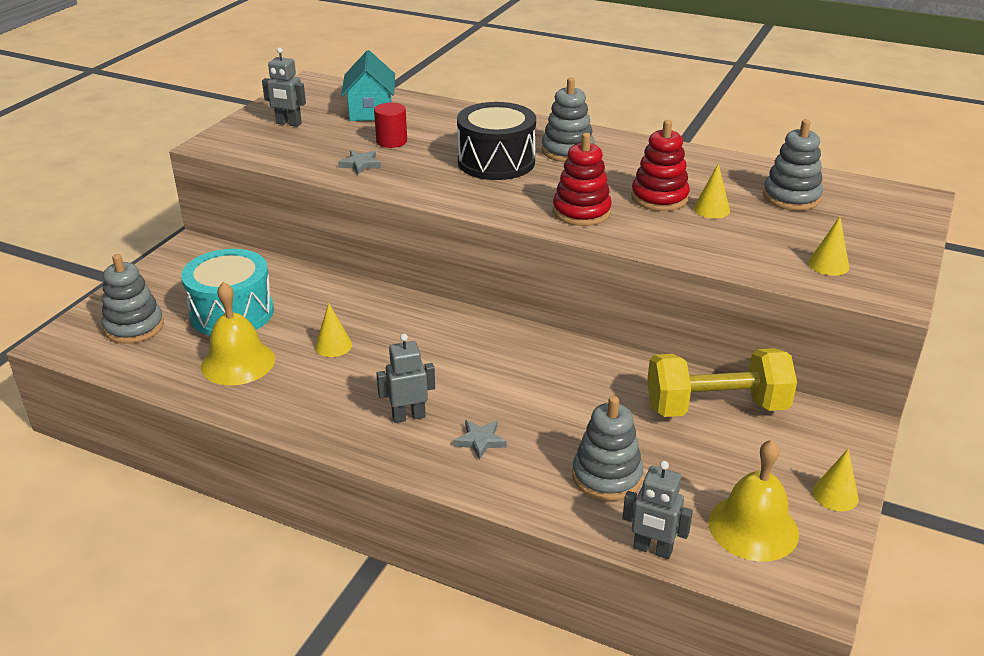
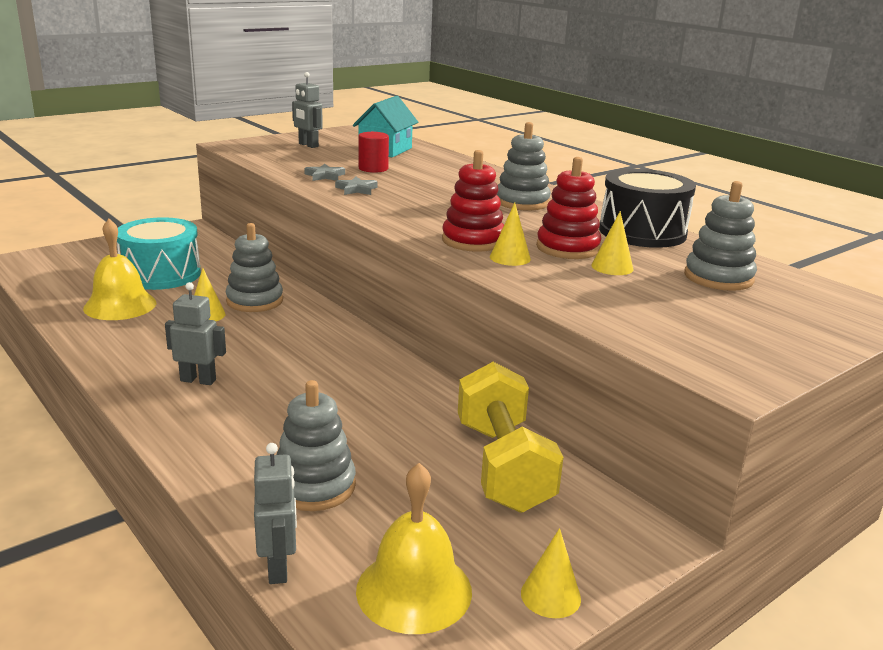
camera: 25 degrees right, 10 degrees down
(134, 327) = (81, 265): grey stacking toy -> grey stacking toy (254, 301)
(480, 441) = (234, 417): grey star -> grey star (356, 189)
(496, 162) = (444, 196): black drum -> black drum (642, 232)
(652, 549) = (278, 568): grey robot -> grey robot turned 150 degrees counterclockwise
(716, 407) = (502, 466): yellow dumbbell -> yellow dumbbell turned 60 degrees clockwise
(828, 265) = (691, 336): yellow cone -> yellow cone (510, 258)

